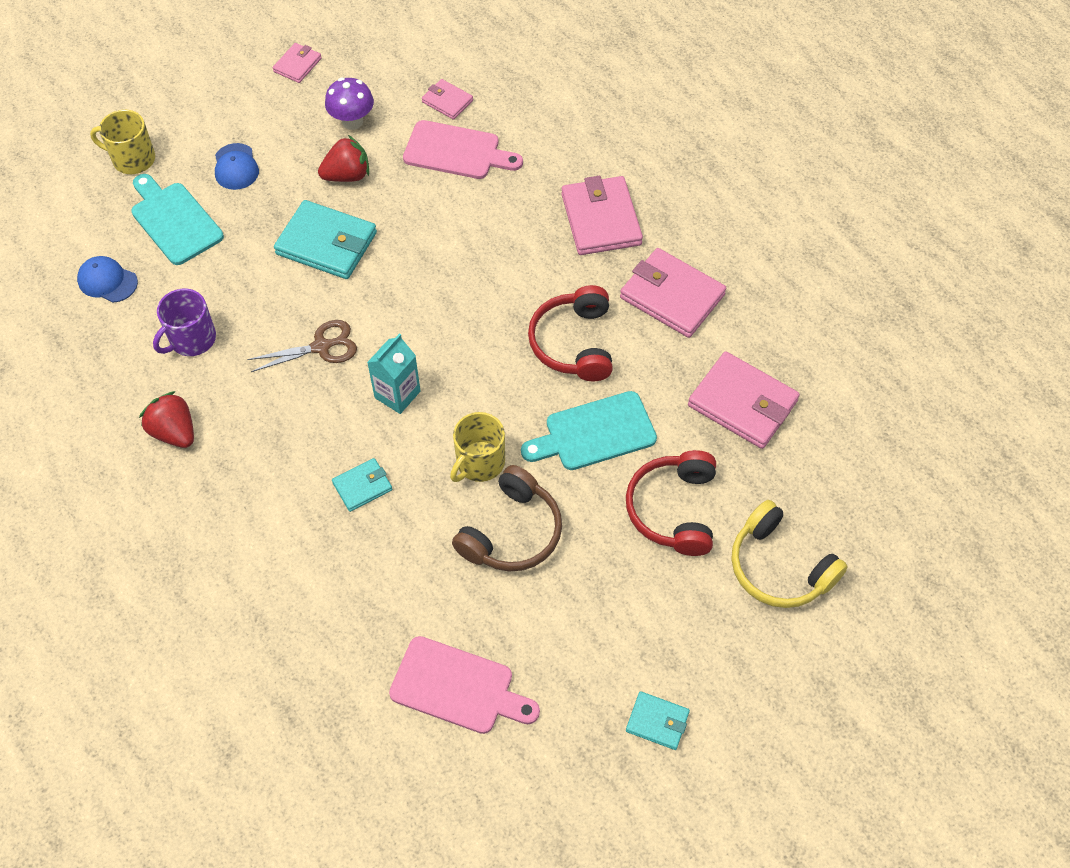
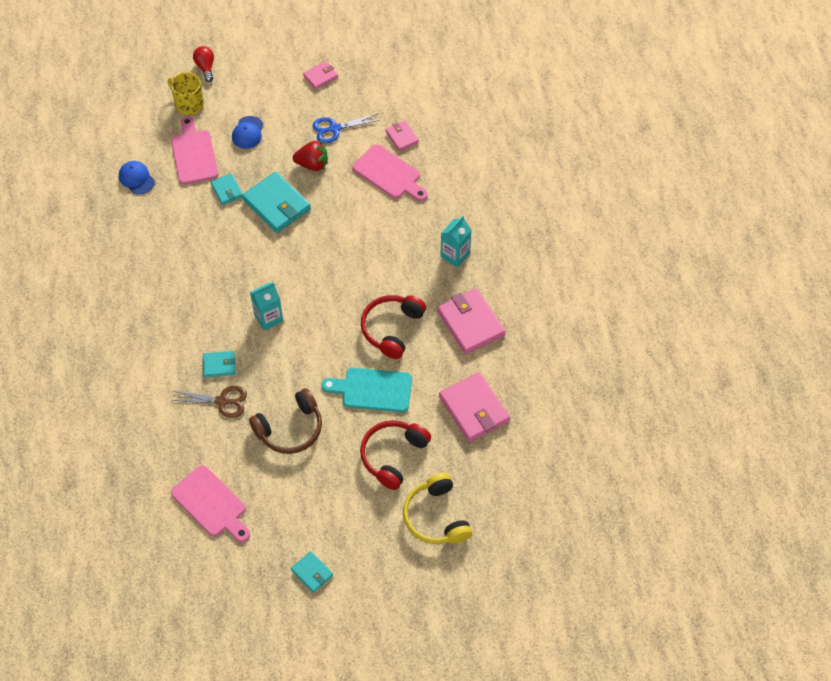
camera: 25 degrees right, 0 degrees up
(132, 106) = (205, 67): none -> red light bulb
(174, 220) = (194, 154): turquoise cutting board -> pink cutting board
(174, 432) = (129, 288): red strawberry -> none
(191, 339) = (167, 235): purple mug -> none
(247, 250) = (227, 190): none -> turquoise wallet
(321, 347) = (239, 270): brown scissors -> brown scissors (222, 401)
(352, 121) = (334, 129): purple mushroom -> blue scissors
(479, 462) = (294, 379): yellow mug -> none
(601, 219) = (455, 255): pink wallet -> turquoise carton

